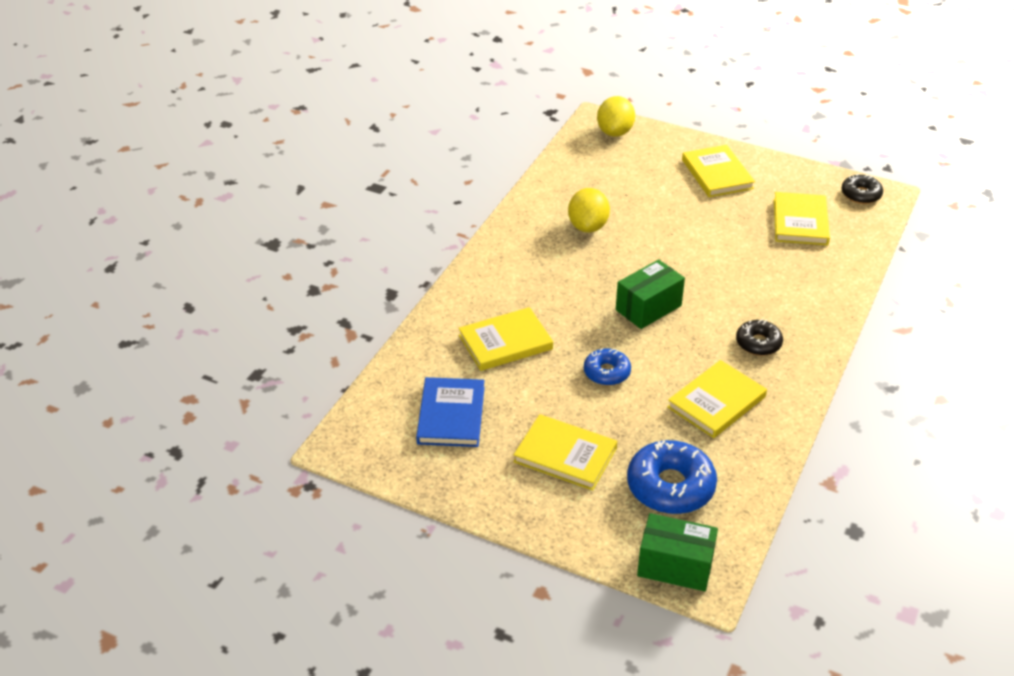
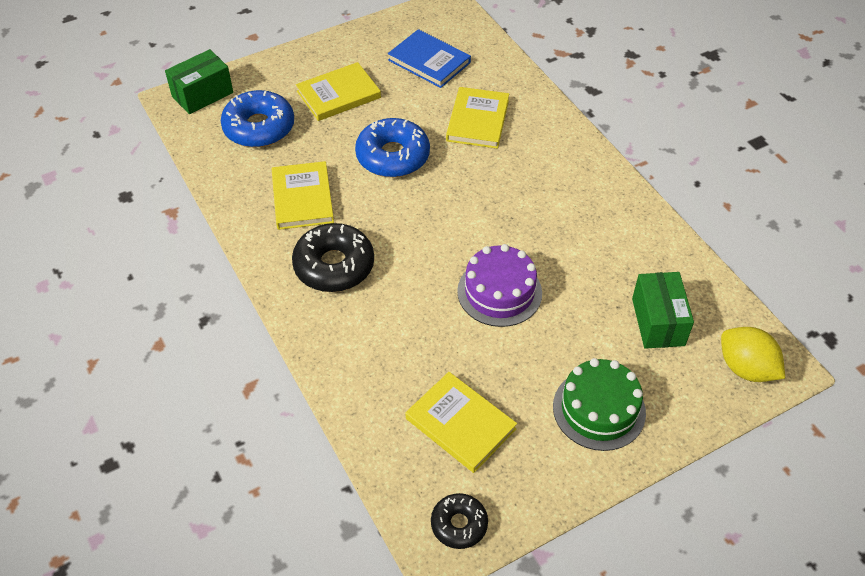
camera: 125 degrees right, 10 degrees up
(588, 226) = (587, 248): yellow lemon -> none
(606, 372) = (393, 156): blue donut -> blue donut, size x1.71
(648, 308) = (441, 223): green box -> green box (658, 322)
(678, 250) = (499, 292): none -> purple cake
(717, 174) = (599, 409): yellow book -> green cake
(758, 343) = (334, 266): black donut -> black donut, size x1.71

